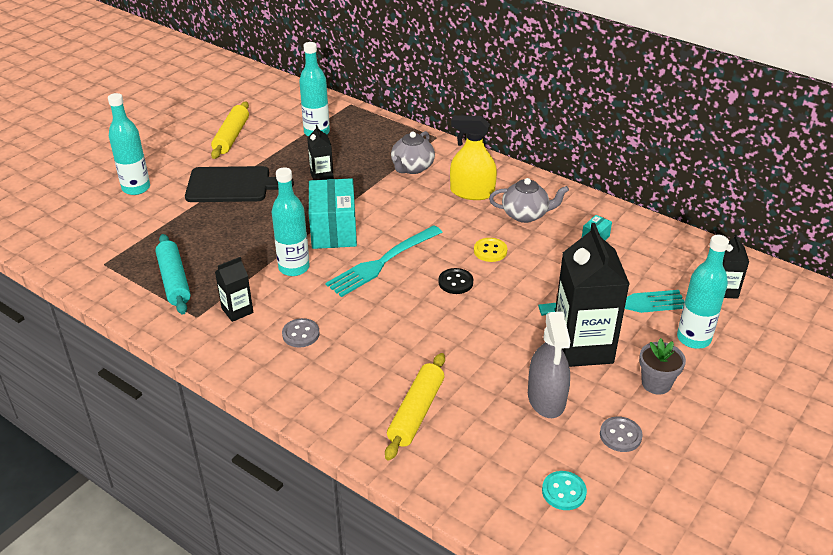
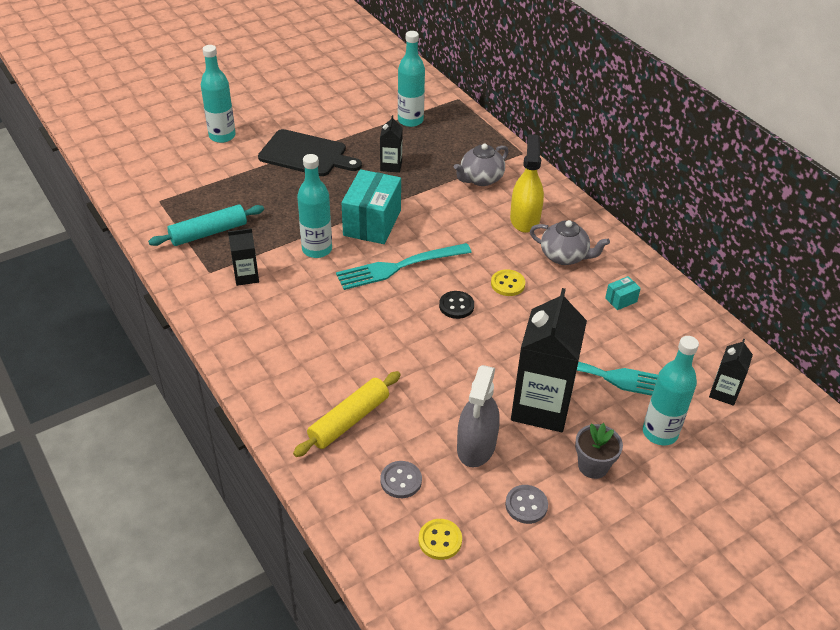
camera: 20 degrees right, 5 degrees up
(174, 280) = (208, 233): turquoise rolling pin -> turquoise rolling pin turned 60 degrees clockwise
(231, 137) = (330, 106): yellow rolling pin -> none
(301, 334) = (288, 315): grey button -> grey button (401, 480)
(472, 192) = (524, 219): yellow spray bottle -> yellow spray bottle turned 60 degrees clockwise
(564, 492) = (440, 540): turquoise button -> yellow button

